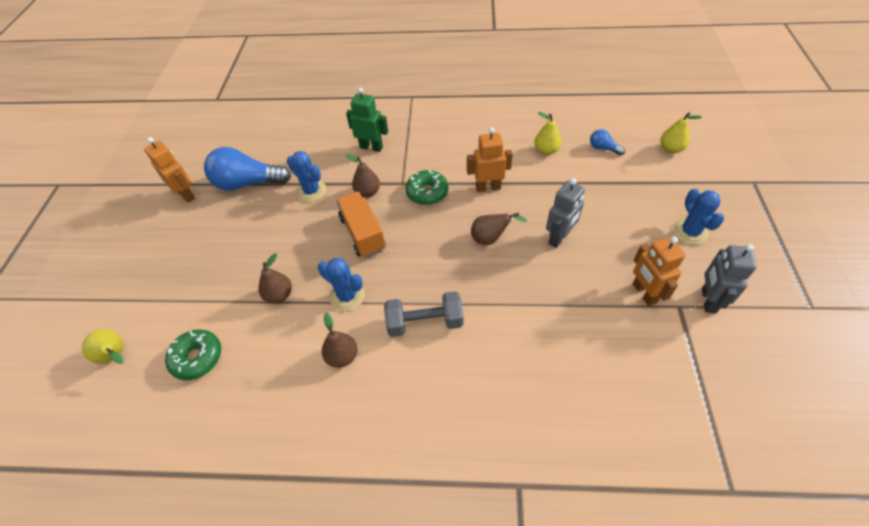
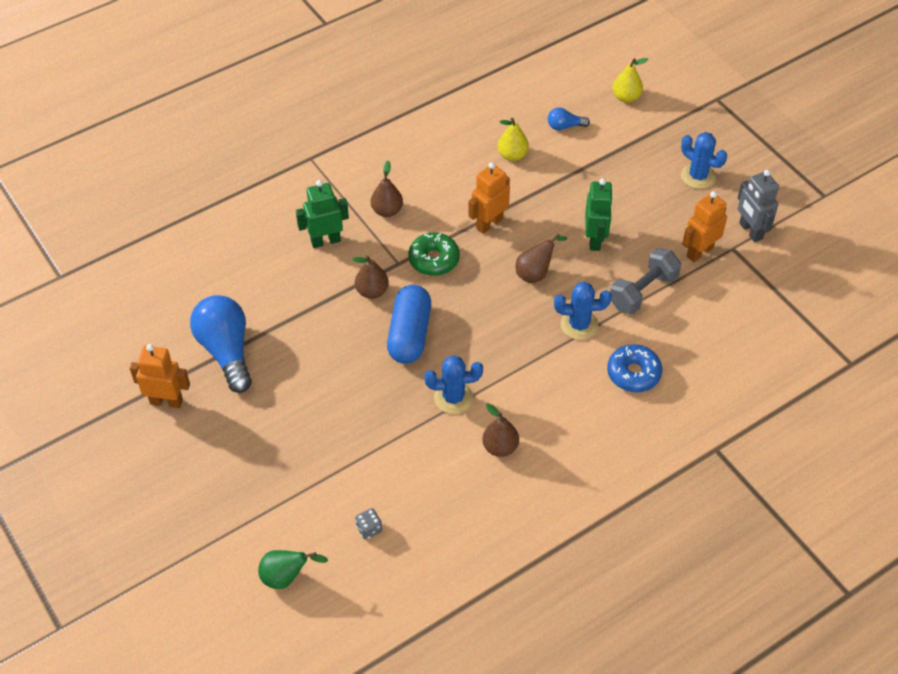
camera: 40 degrees left, 0 degrees up
(116, 356) = (286, 577): yellow pear -> green pear
(197, 358) = (369, 529): green donut -> grey dice
(248, 183) = (226, 351): blue light bulb -> blue light bulb turned 105 degrees clockwise
(279, 295) = (387, 434): brown pear -> brown pear (387, 211)
(311, 191) = (310, 321): blue cactus -> blue cactus (579, 325)
(363, 234) = (409, 334): orange truck -> blue capsule
(425, 322) = (544, 379): grey dumbbell -> grey dumbbell (643, 291)
(500, 363) = (633, 373): none -> blue donut
(559, 238) = (595, 240): grey robot -> green robot
(644, 293) = (699, 252): orange robot -> orange robot turned 105 degrees clockwise

